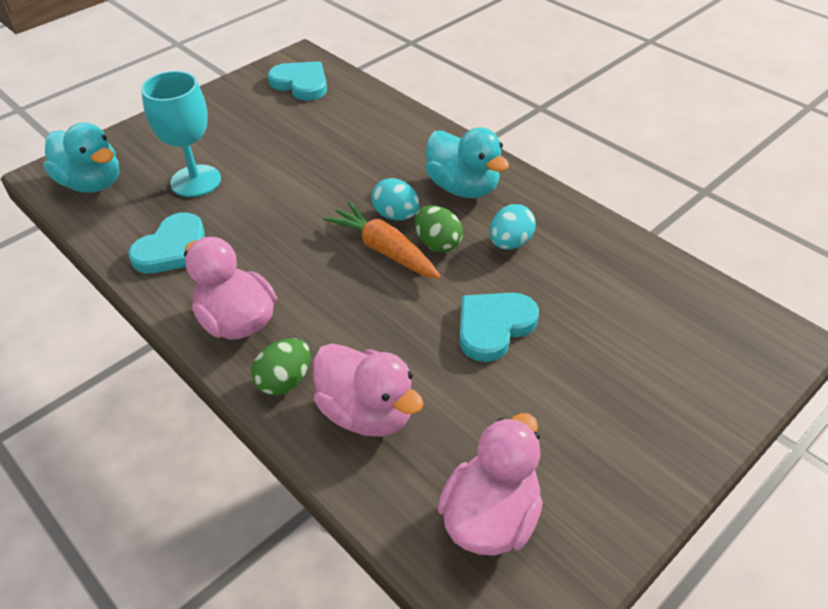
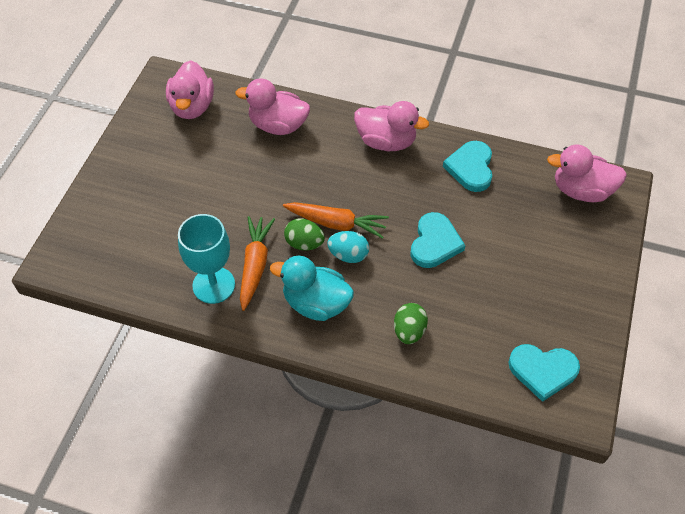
camera: 150 degrees right, 10 degrees up
(92, 183) = (581, 191): turquoise duck -> pink duck
(195, 181) = (514, 224): turquoise goblet -> turquoise goblet (213, 285)
(285, 381) = (332, 123): green egg -> green egg (409, 331)
(494, 327) = (236, 199): turquoise heart -> turquoise heart (435, 243)
(510, 243) = (255, 265): turquoise egg -> orange carrot

